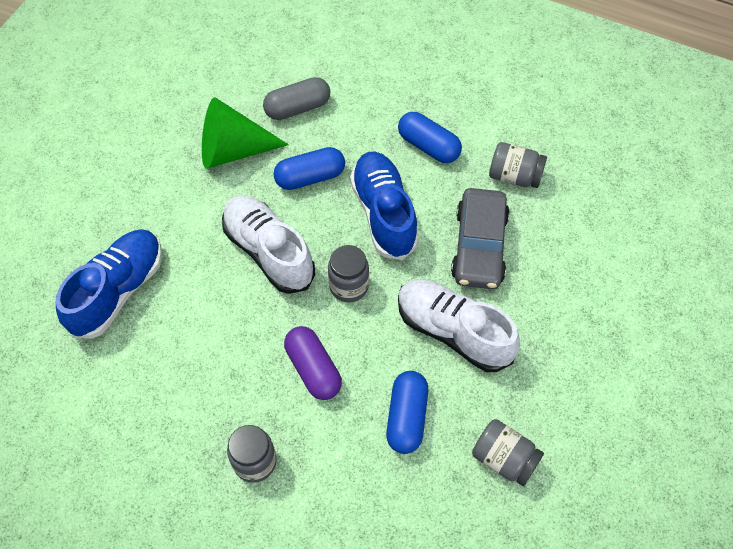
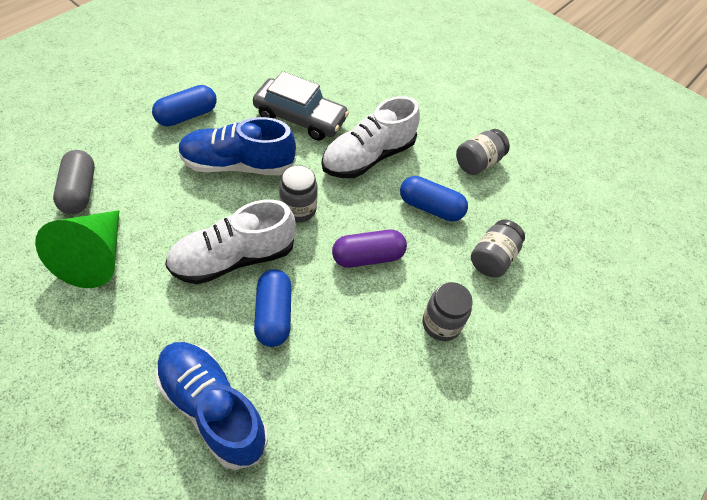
camera: 80 degrees left, 5 degrees down
(310, 177) = (168, 204): blue capsule -> blue capsule (274, 315)
(514, 176) = (247, 77): grey jar -> grey jar (492, 258)

